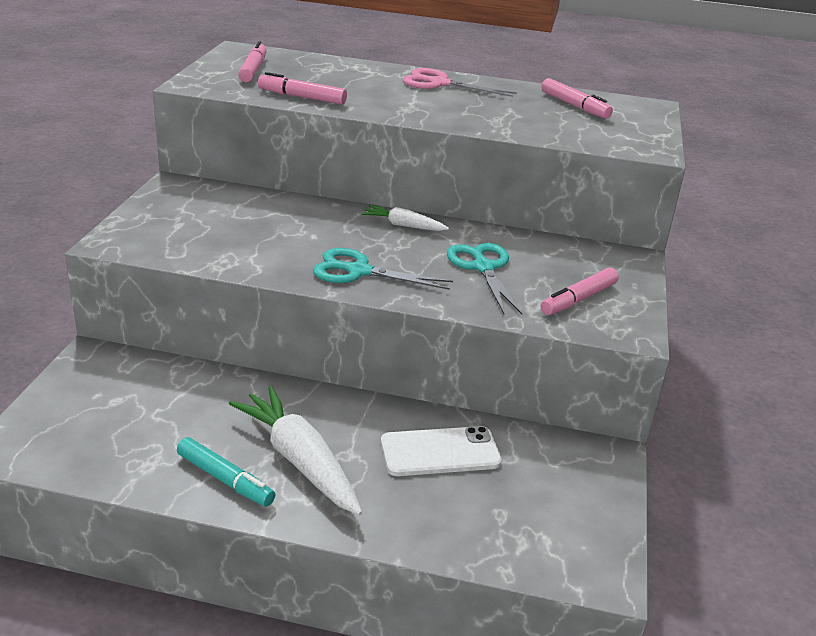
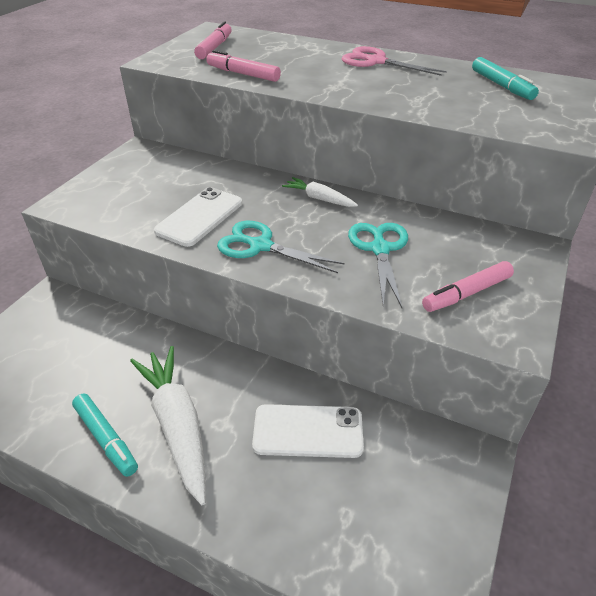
camera: 15 degrees right, 10 degrees up
(279, 248) = (199, 217): none -> white phone
(574, 106) = (501, 86): pink marker -> turquoise marker

